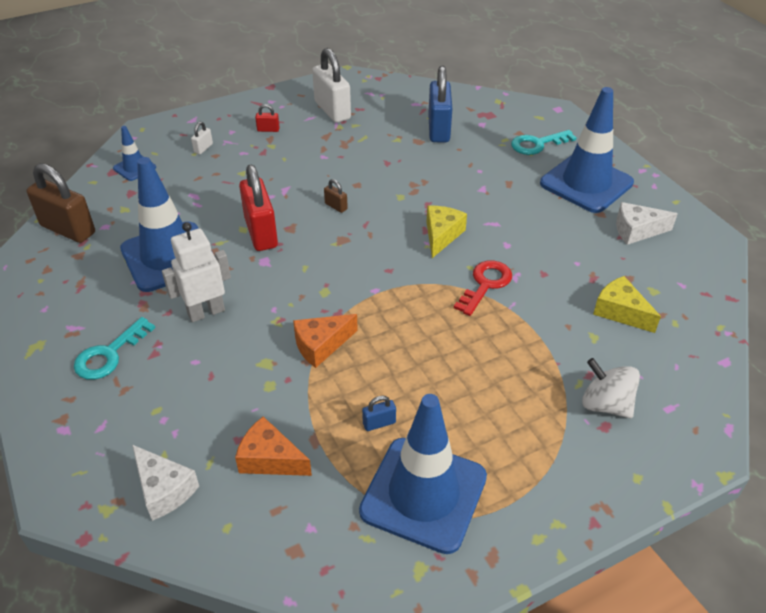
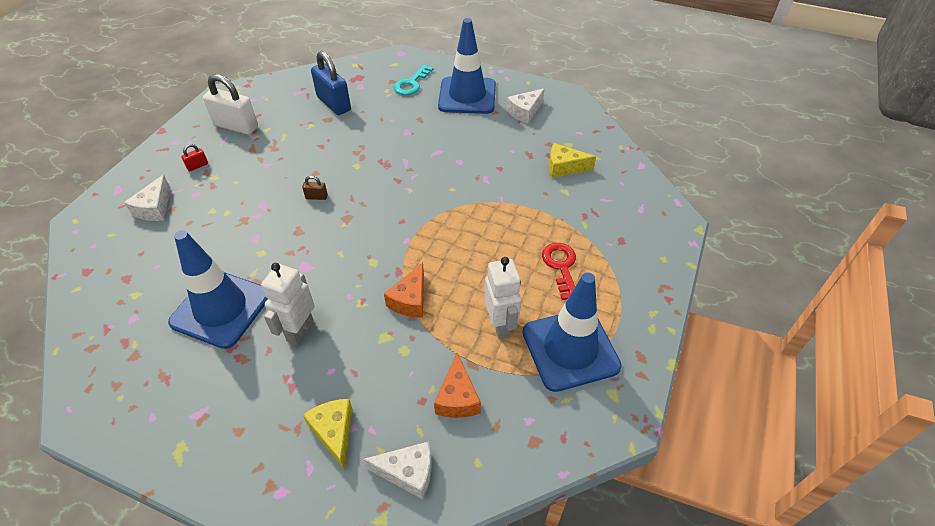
camera: 40 degrees left, 5 degrees up
(68, 229) = (98, 341): brown padlock -> none
(109, 355) = (255, 412): turquoise key -> none
(134, 168) = (106, 256): blue traffic cone -> none
(203, 148) = (155, 208): white padlock -> white cheese
(261, 232) = (279, 247): red padlock -> none
(270, 459) = (457, 397): orange cheese -> orange cheese turned 75 degrees counterclockwise
(379, 423) = (500, 325): blue padlock -> white robot
(441, 235) = (412, 178): yellow cheese -> yellow cheese (334, 432)
(485, 284) = (473, 195): red key -> red key (561, 266)
(605, 404) = (609, 228): white spinning top -> none

